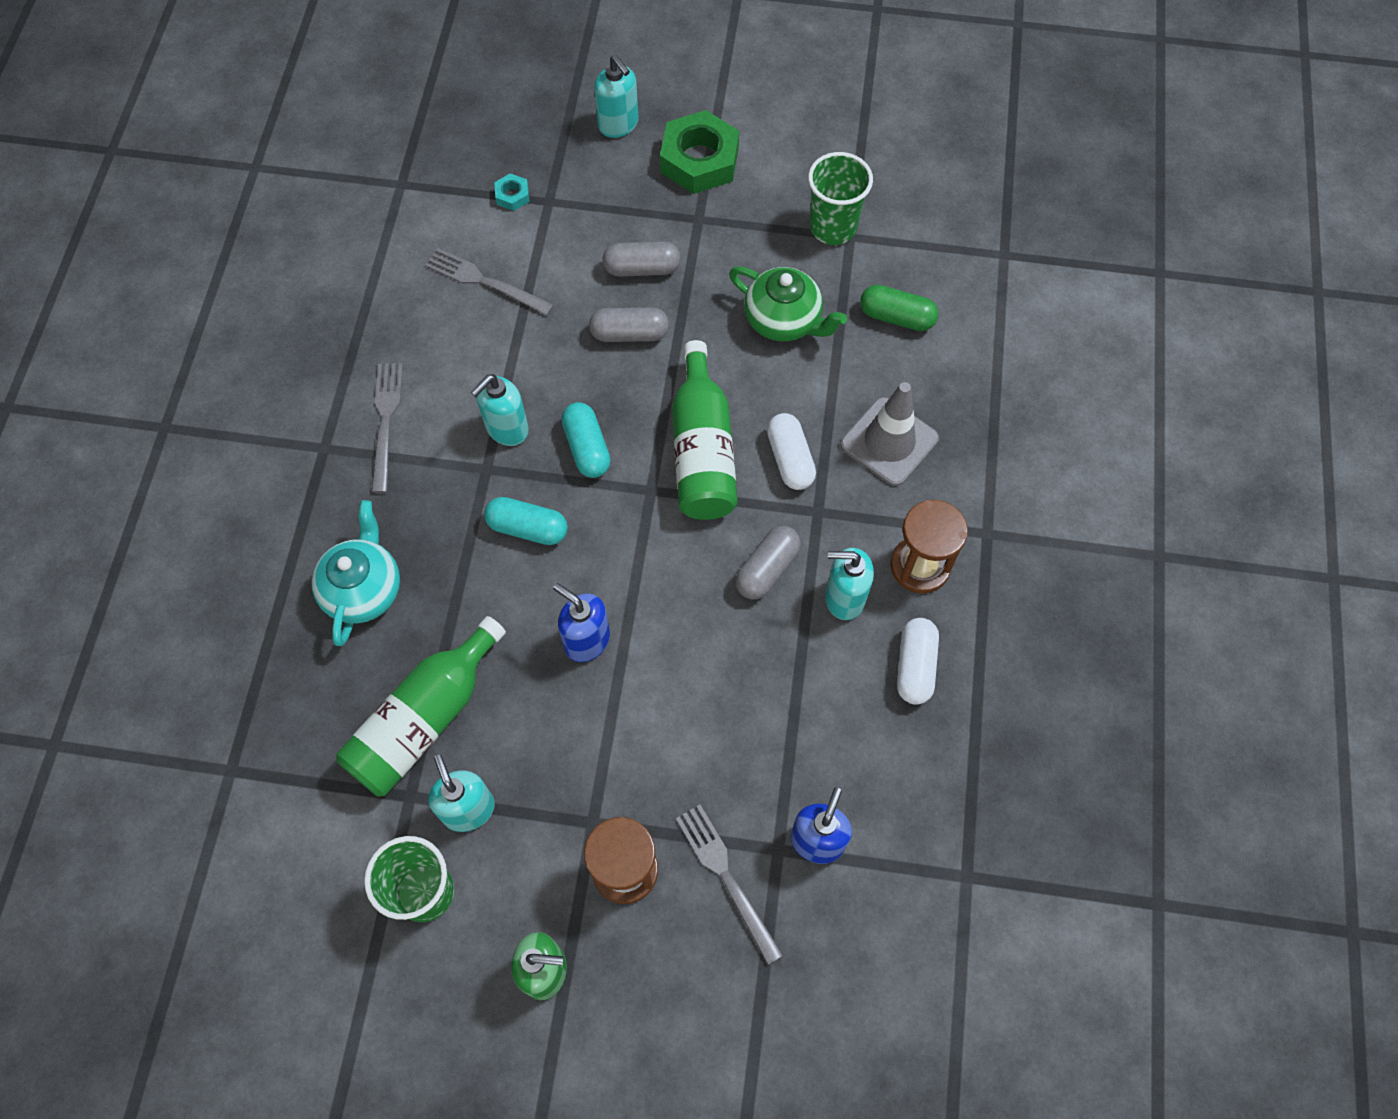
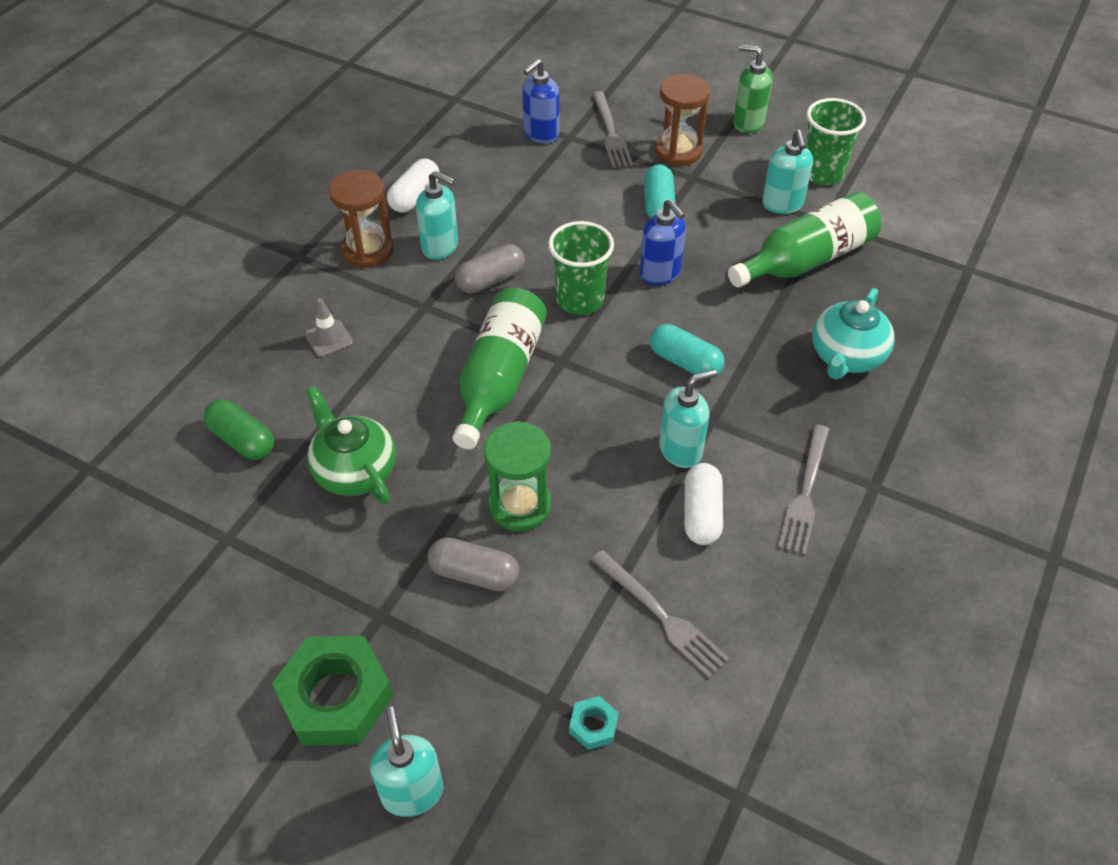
camera: 160 degrees left, 15 degrees down
(587, 448) = (607, 411): turquoise capsule -> turquoise capsule (658, 204)
(630, 333) = (520, 505): grey capsule -> green hourglass
(790, 459) = (424, 350): white capsule -> white capsule (701, 514)
(833, 227) = (238, 555): green cup -> green cup (580, 300)
(889, 442) = (329, 338): grey traffic cone -> grey traffic cone, size x0.53

